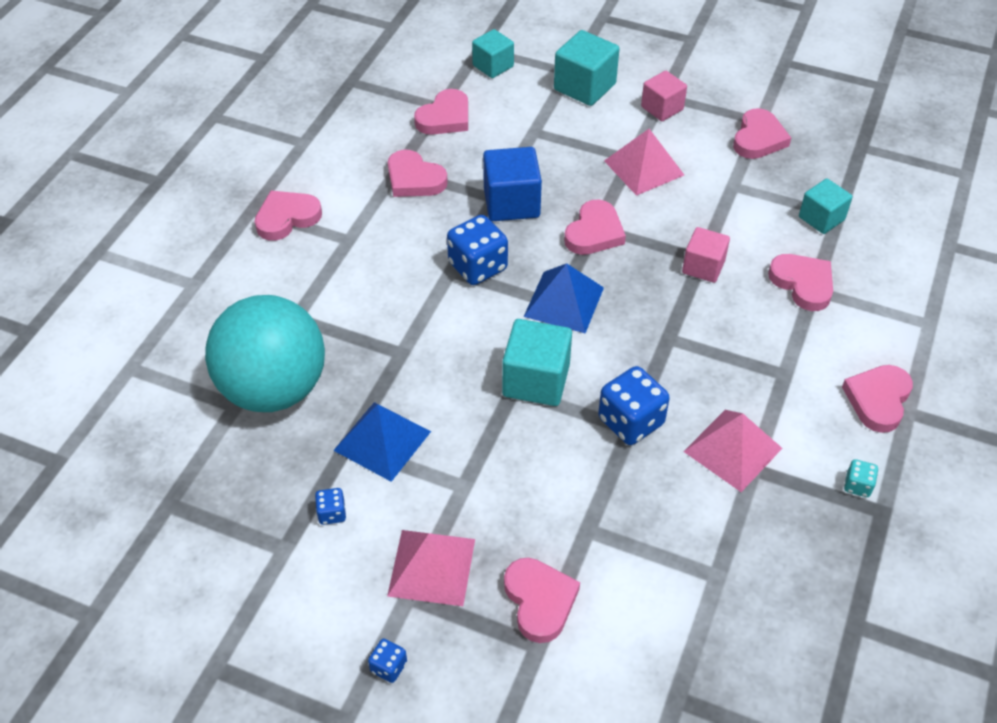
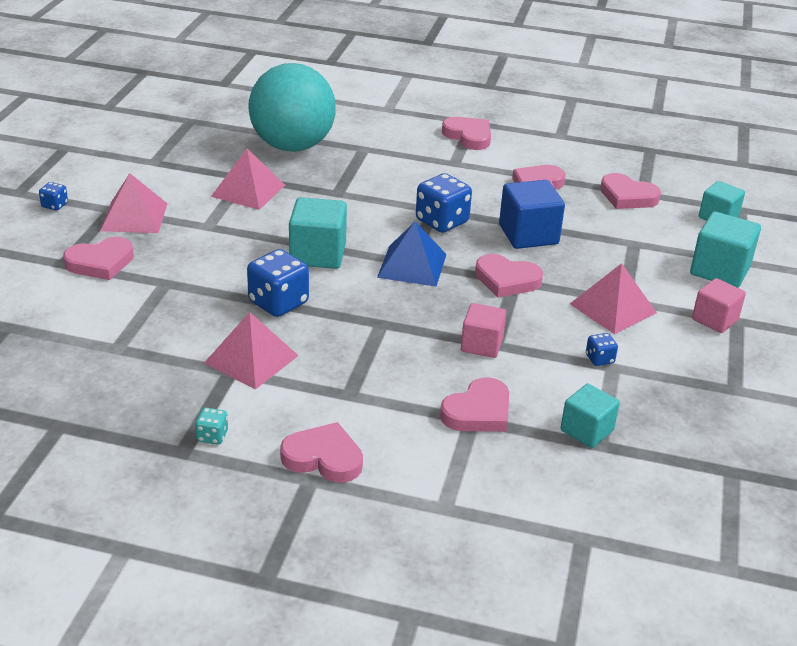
camera: 80 degrees right, 15 degrees down
(332, 513) = (182, 176): blue dice -> blue dice (599, 359)
(382, 441) = (248, 190): blue pyramid -> pink pyramid
(758, 138) = (701, 387): pink heart -> none

